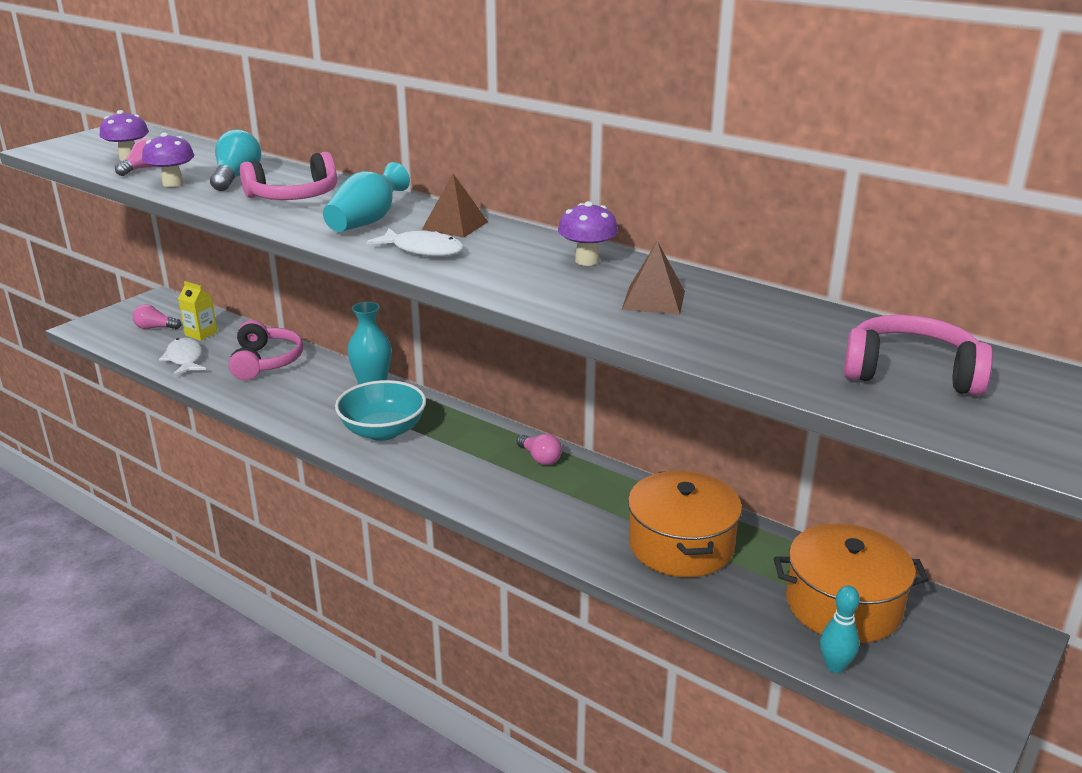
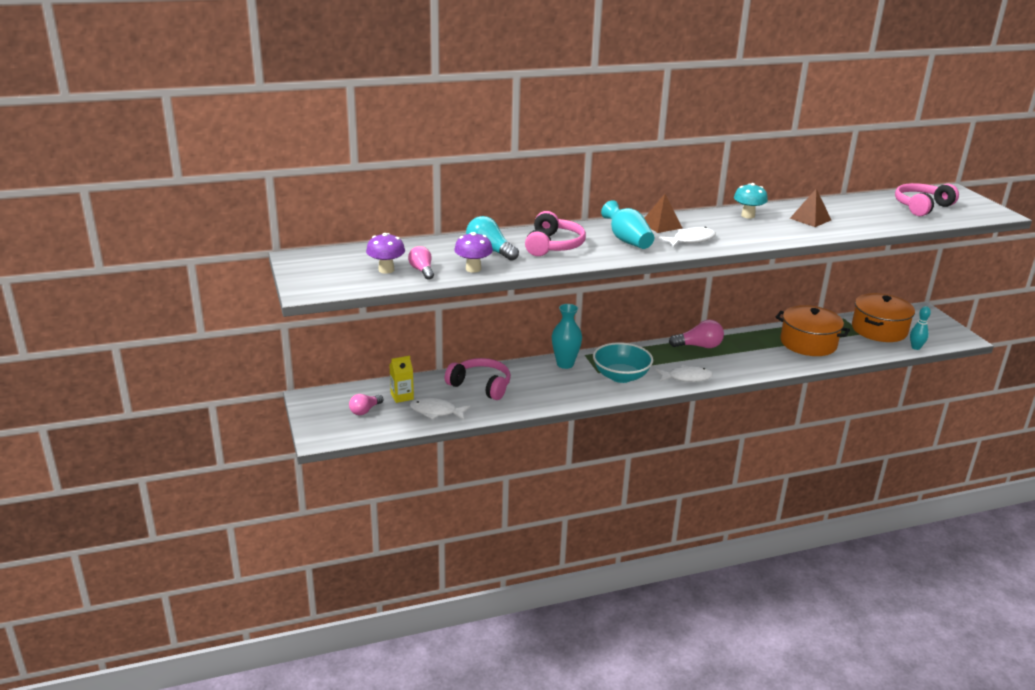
camera: 55 degrees left, 0 degrees up
(433, 475) = (686, 378): none -> white fish
(540, 458) = (698, 346): pink light bulb -> pink light bulb, size x1.52
(587, 261) = (748, 215): purple mushroom -> turquoise mushroom

